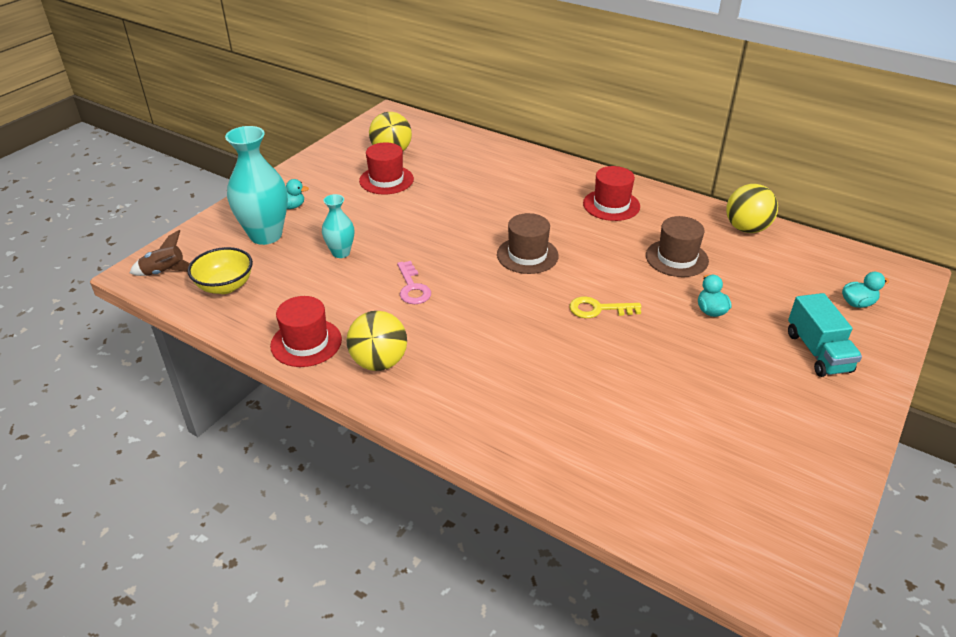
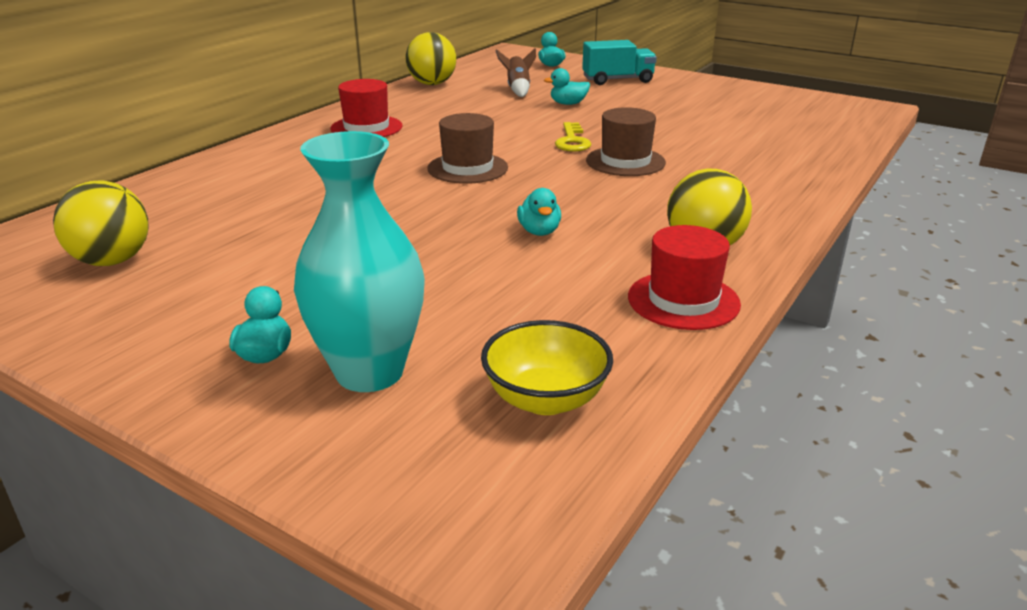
camera: 90 degrees left, 10 degrees down
(165, 272) = (496, 498): brown rocket -> brown rocket (518, 89)
(341, 253) = (444, 289): turquoise vase -> none
(386, 180) = (216, 261): red hat -> none
(412, 287) = (539, 231): pink key -> turquoise duck
(676, 258) = (481, 109): brown hat -> brown hat (625, 161)

